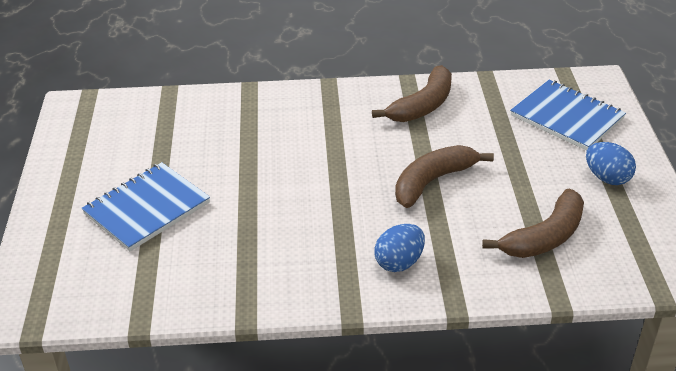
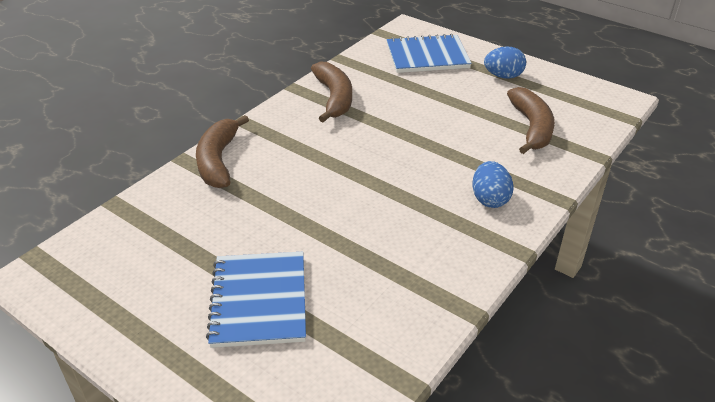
camera: 50 degrees left, 0 degrees up
(432, 181) = (421, 139): brown banana -> brown banana (218, 161)

